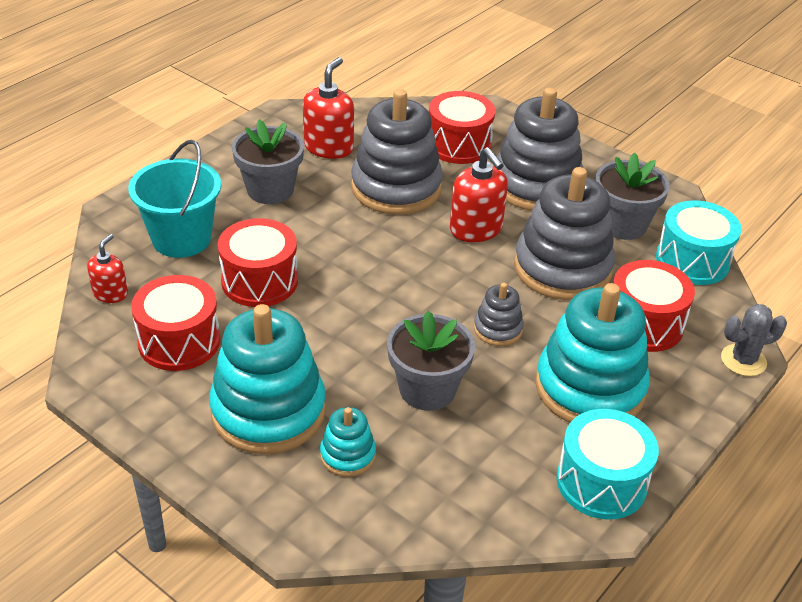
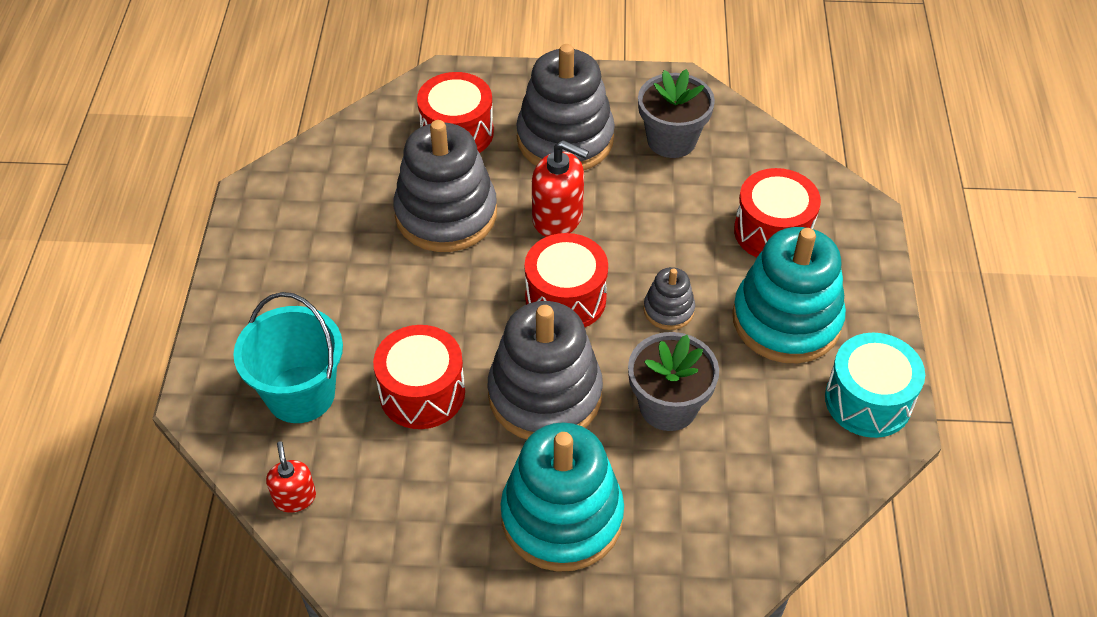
camera: 35 degrees left, 10 degrees up
(179, 341) = (414, 503): red drum -> red drum (565, 298)
(270, 190) = (331, 287): grey flower pot -> none
(329, 147) = (338, 205): red soap dispenser -> none
(347, 455) = (665, 512): turquoise stacking toy -> none
(562, 268) = (664, 215): grey stacking toy -> grey stacking toy (545, 395)
(692, 260) = (755, 145): turquoise drum -> none
(743, 360) = (870, 220): grey cactus -> none

